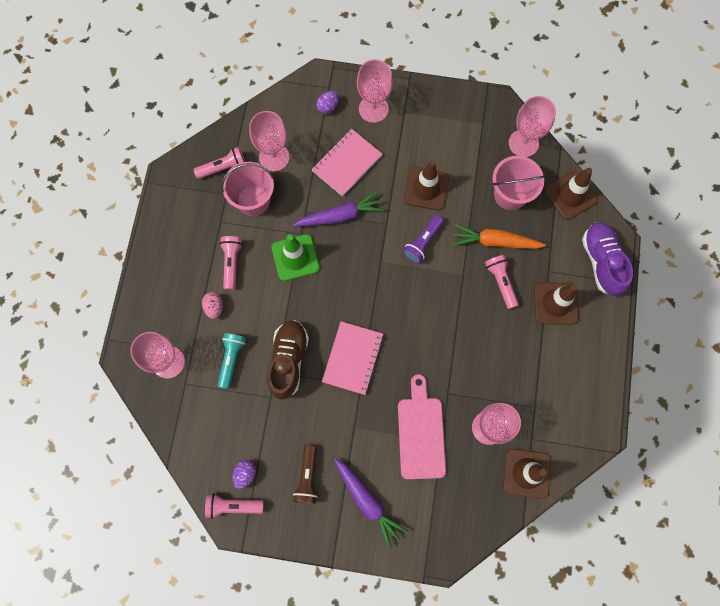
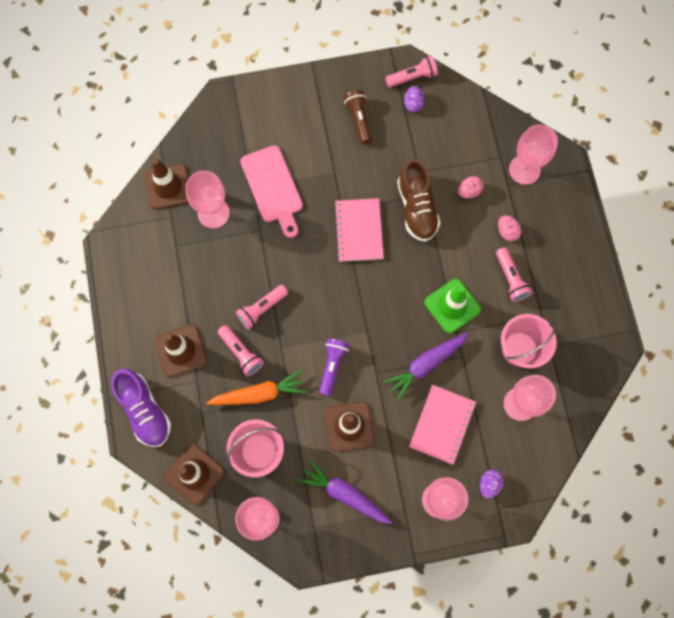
camera: 160 degrees right, 0 degrees up
(223, 168) = (566, 373): pink flashlight -> pink flashlight (261, 309)
(231, 359) = (469, 191): turquoise flashlight -> pink egg
(367, 501) = (300, 118): purple carrot -> purple carrot (345, 494)

